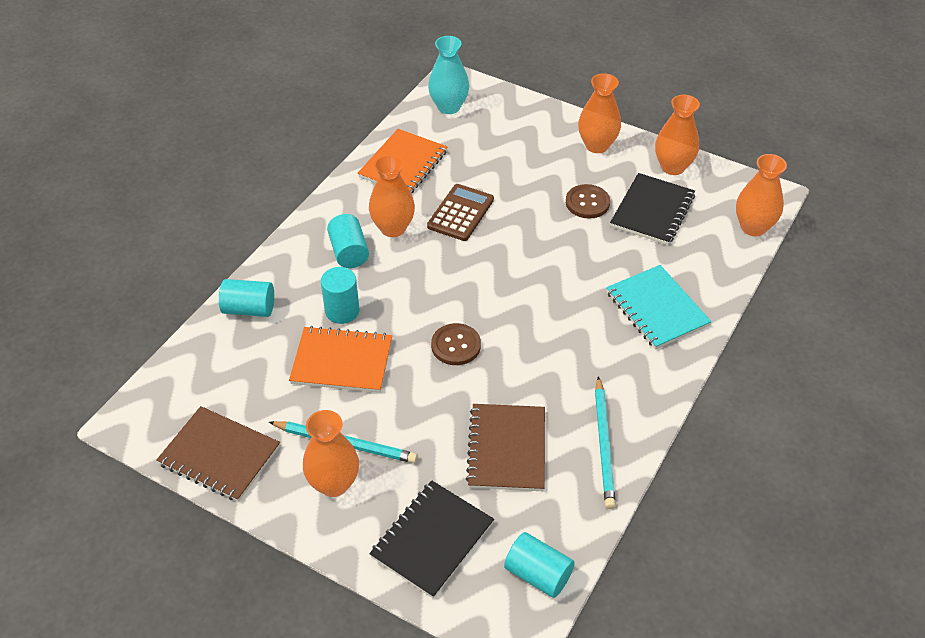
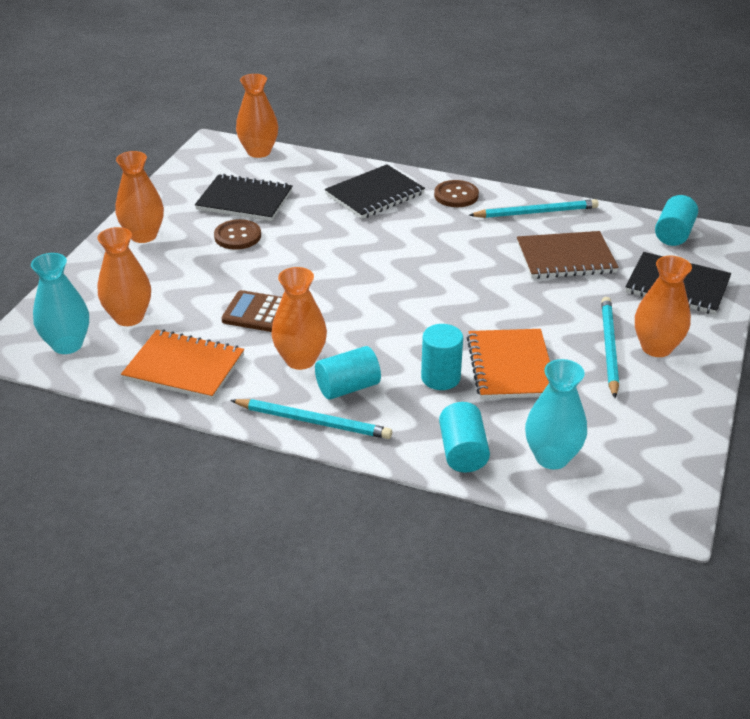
camera: 100 degrees left, 10 degrees down
(219, 455) = (669, 430): brown notebook -> none
(221, 363) = (552, 457): none -> turquoise vase
(316, 228) = (313, 421): none -> turquoise pencil
(456, 345) = (460, 297): brown button -> brown button (456, 195)
(657, 309) = (374, 194): turquoise notebook -> black notebook
(673, 167) = (177, 192): orange vase -> orange vase (129, 317)

